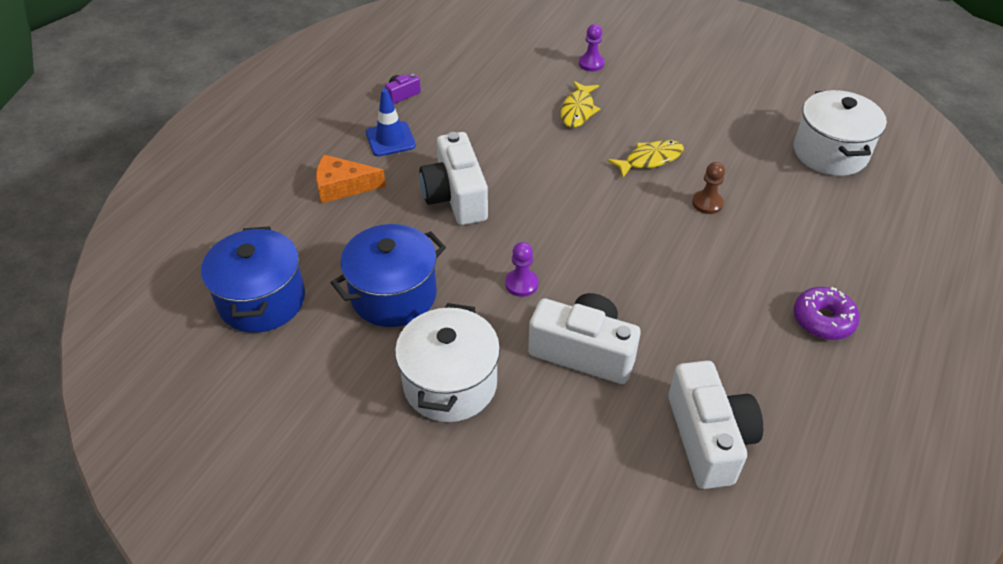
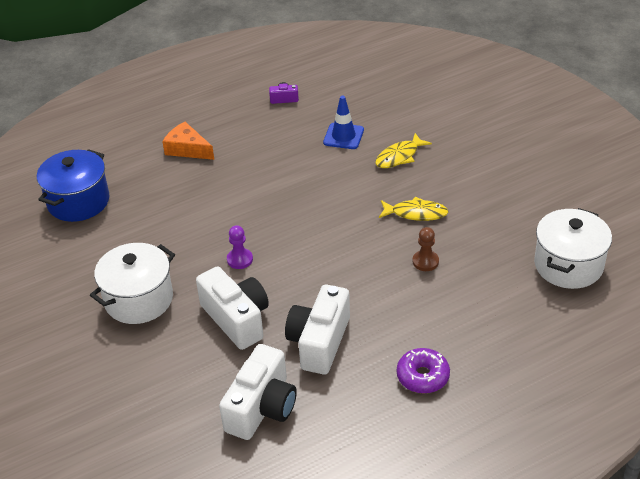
camera: 35 degrees right, 5 degrees down
(390, 139) = (247, 128): blue traffic cone -> blue traffic cone (343, 136)
(393, 295) = (155, 232): blue pot -> none
(456, 196) = (252, 185): white camera -> white camera (319, 342)
(591, 63) = (446, 124): purple pawn -> none

